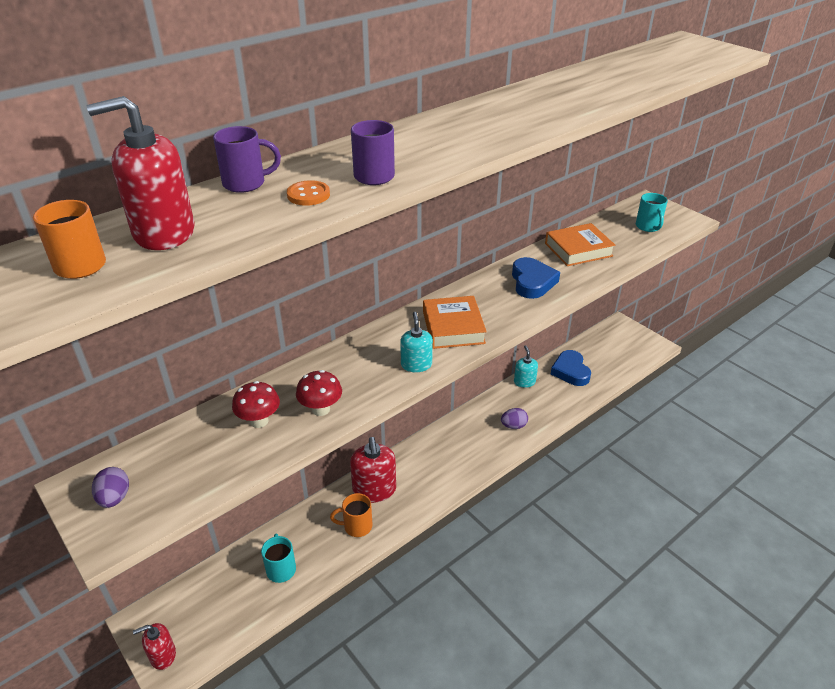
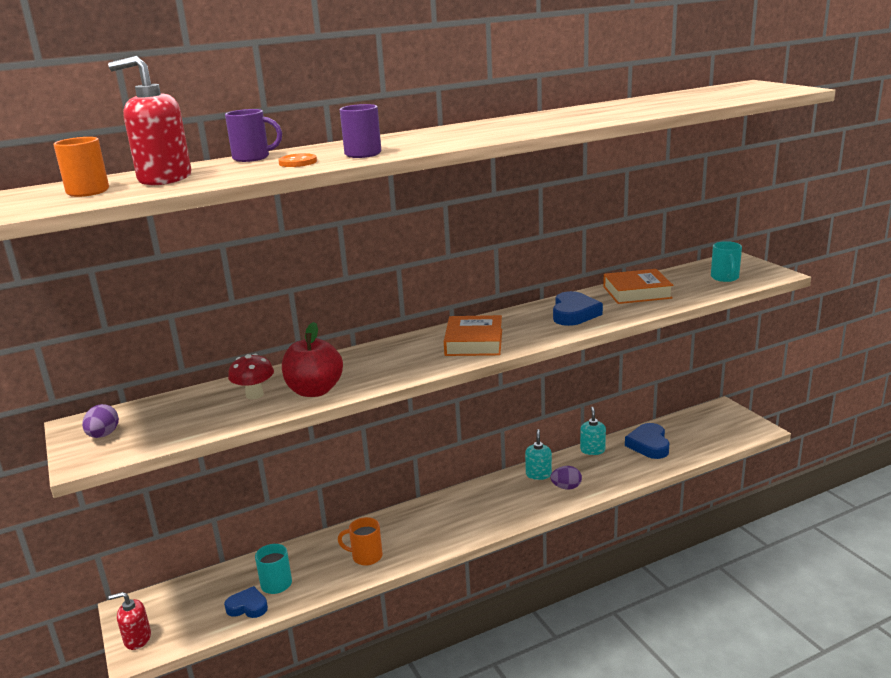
camera: 15 degrees right, 15 degrees down
(261, 600) = (248, 606): none -> blue heart
(321, 409) = (315, 391): red mushroom -> red apple
(374, 490) = (396, 528): red soap dispenser -> none
(416, 365) = (422, 366): turquoise soap dispenser -> turquoise soap dispenser (538, 474)

